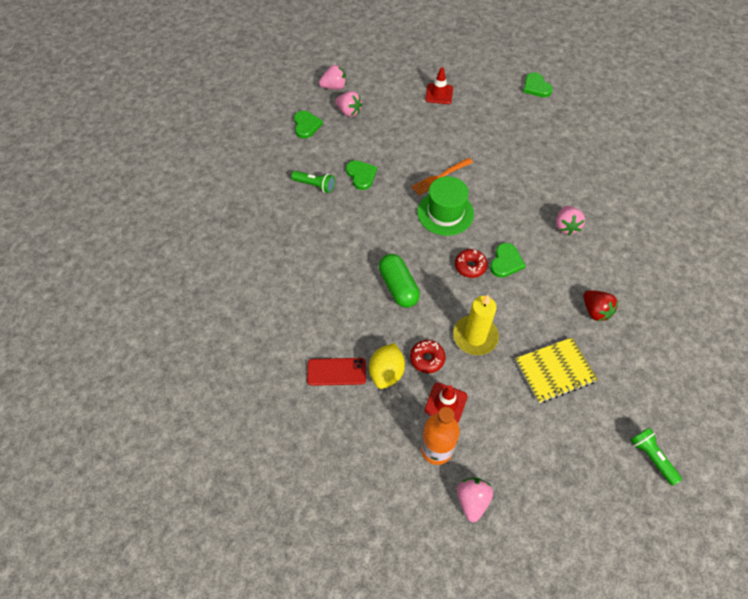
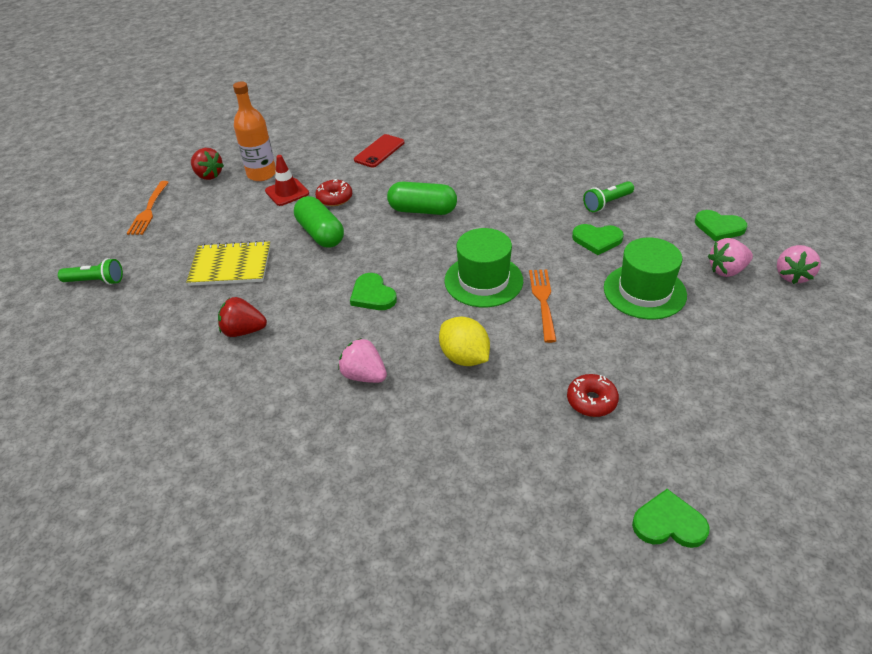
camera: 125 degrees right, 15 degrees down
(386, 372) = (349, 174): yellow lemon -> yellow lemon (464, 357)
(395, 138) = (644, 291): none -> green hat
(439, 94) = (719, 377): red traffic cone -> none
(470, 266) = (395, 266): red donut -> red donut (591, 401)
(472, 500) = (208, 175): pink strawberry -> red strawberry
(475, 336) = (320, 234): yellow candle -> green capsule
(554, 371) = (230, 266): yellow notebook -> yellow notebook turned 75 degrees clockwise
(555, 507) = (149, 210): none -> orange fork

